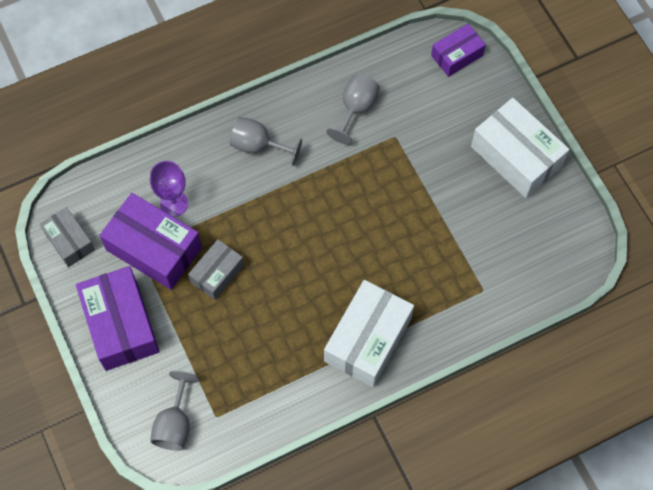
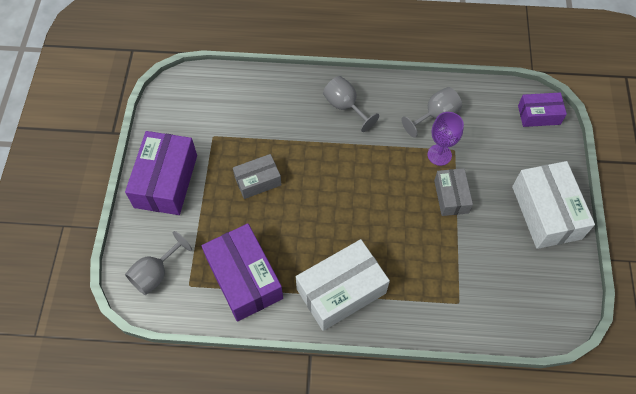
camera: 30 degrees right, 5 degrees down
(69, 241) = (170, 106): grey box -> grey box (451, 196)
(154, 248) = (224, 140): purple box -> purple box (244, 278)
(174, 203) = (259, 116): purple goblet -> purple goblet (439, 155)

